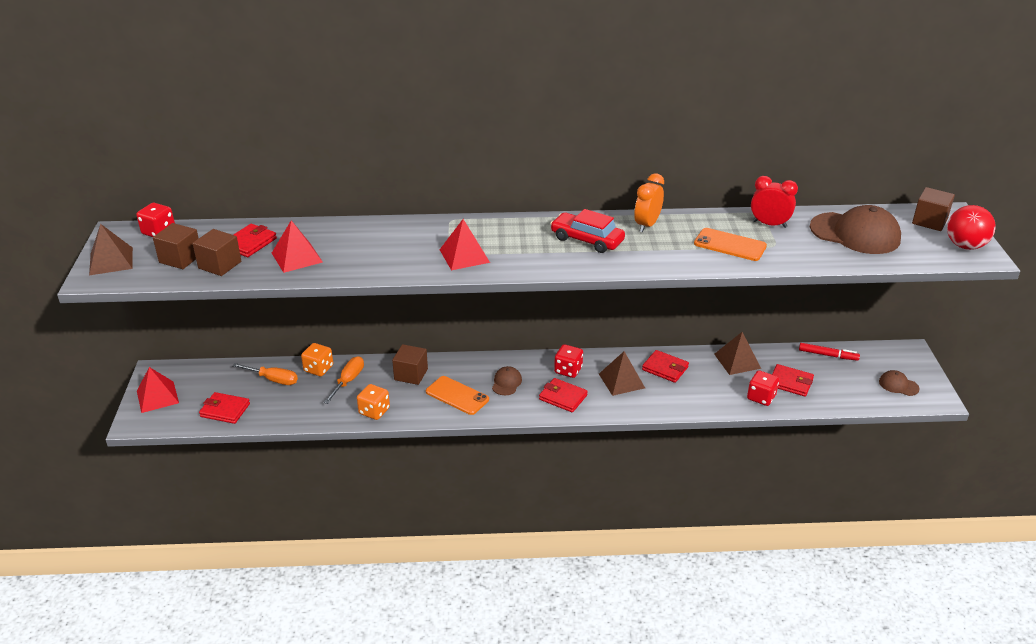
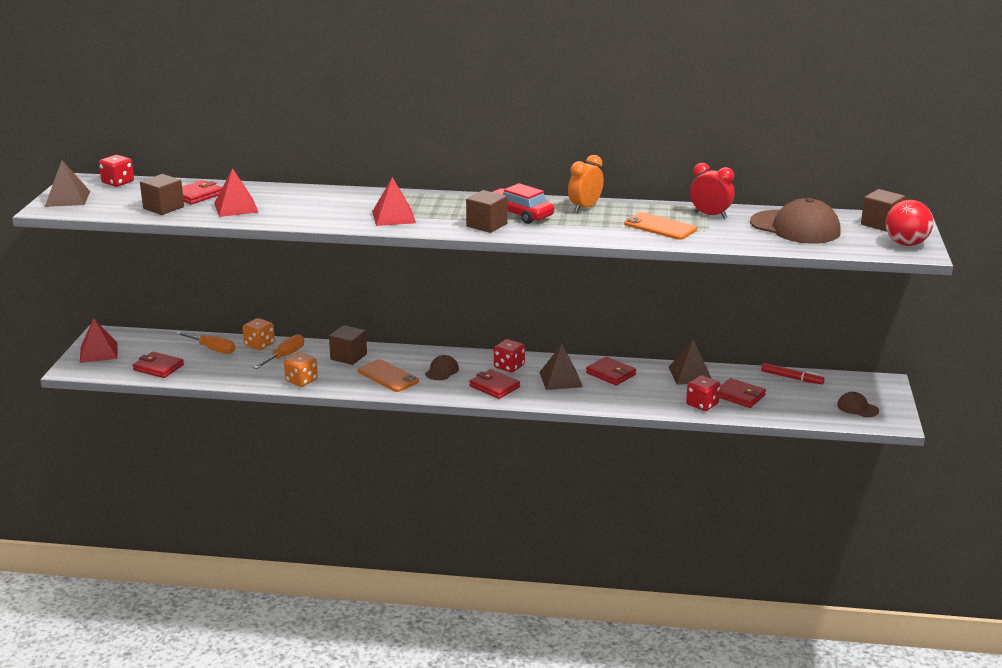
camera: 10 degrees right, 10 degrees down
(180, 258) = (130, 201): brown cube -> brown cube (486, 225)

